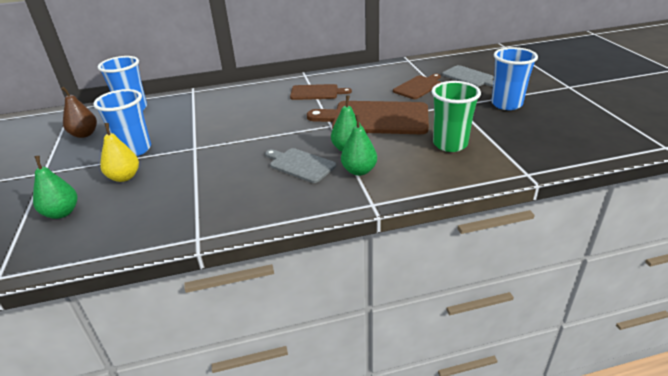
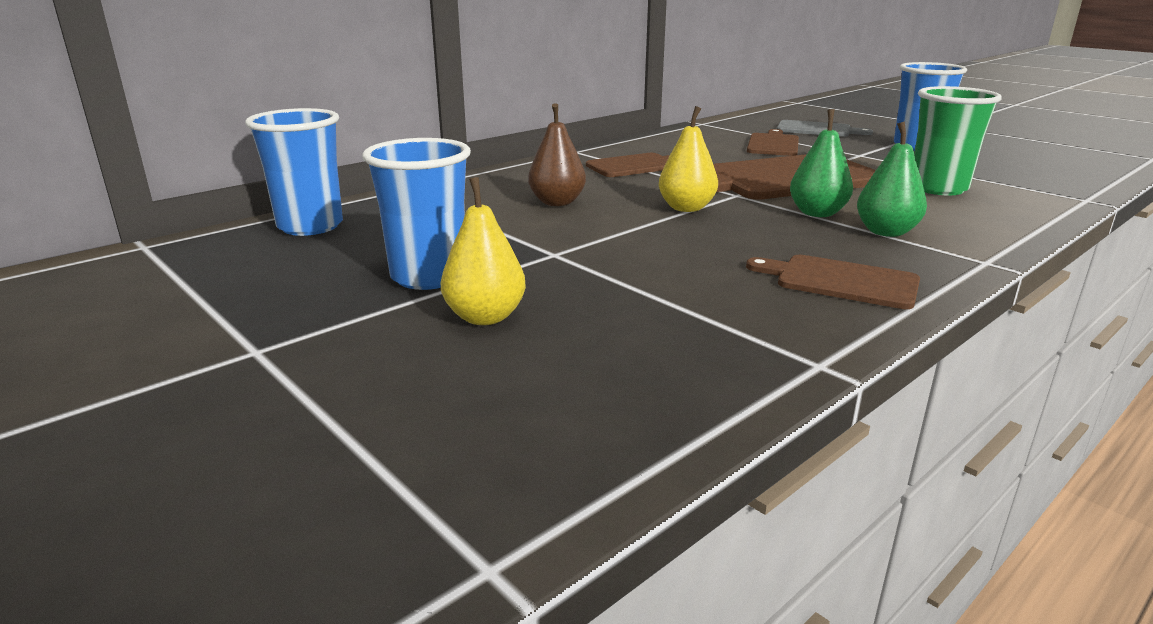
camera: 30 degrees left, 10 degrees down
(62, 213) = (440, 402): green pear -> none
(84, 134) = (256, 276): brown pear -> brown pear (557, 202)
(281, 197) = (841, 281): none -> brown cutting board
(291, 130) = (686, 208): none -> yellow pear
(300, 165) = (786, 241): grey cutting board -> none

